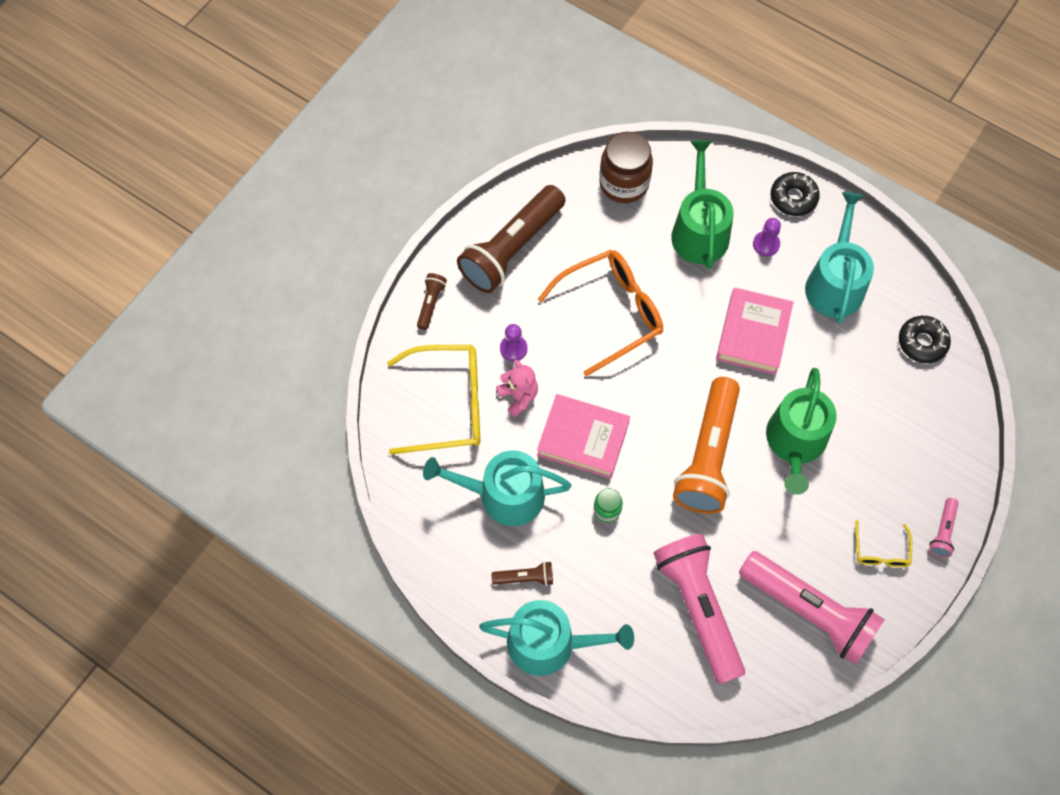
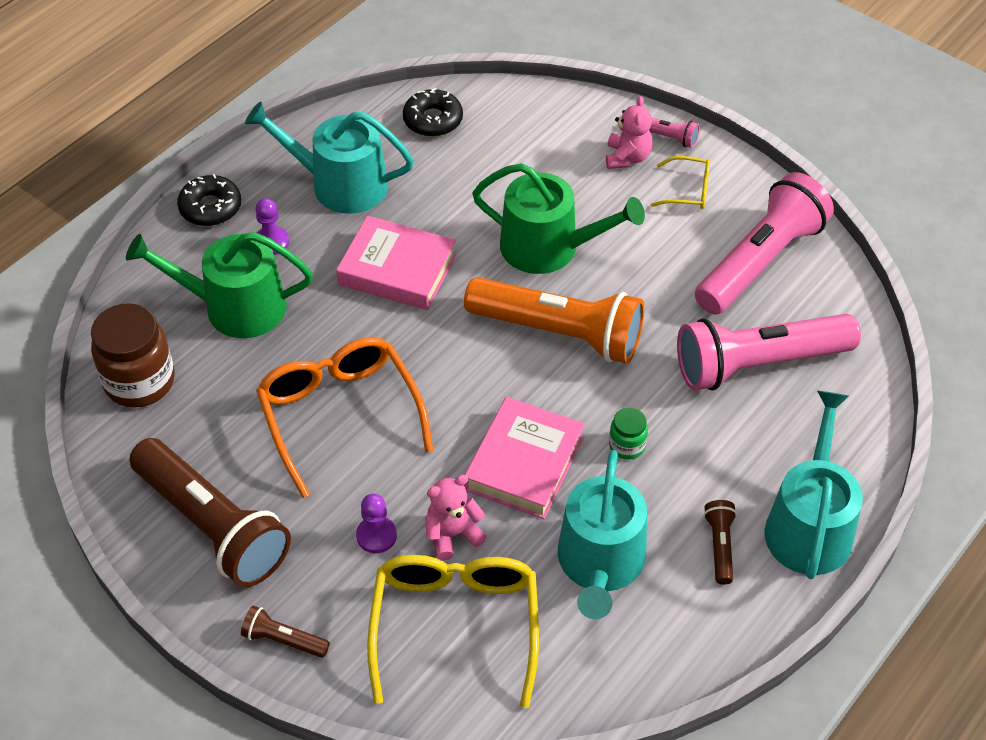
camera: 85 degrees left, 15 degrees down
(910, 500) = (627, 157): none -> pink teddy bear

